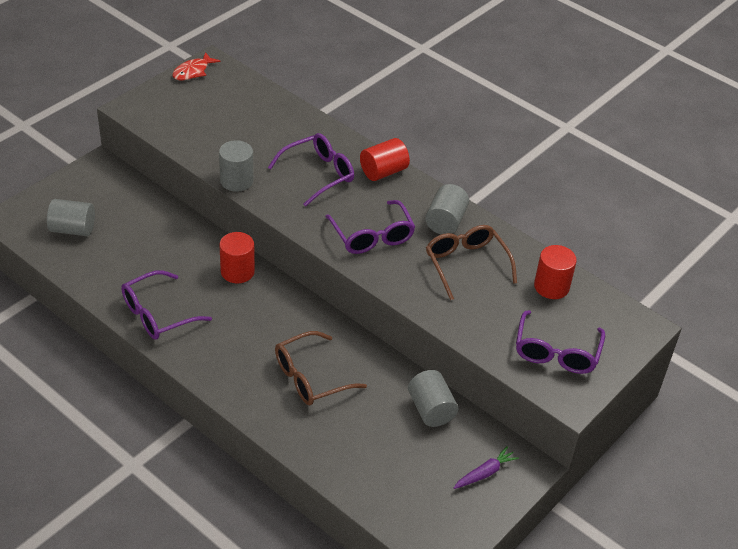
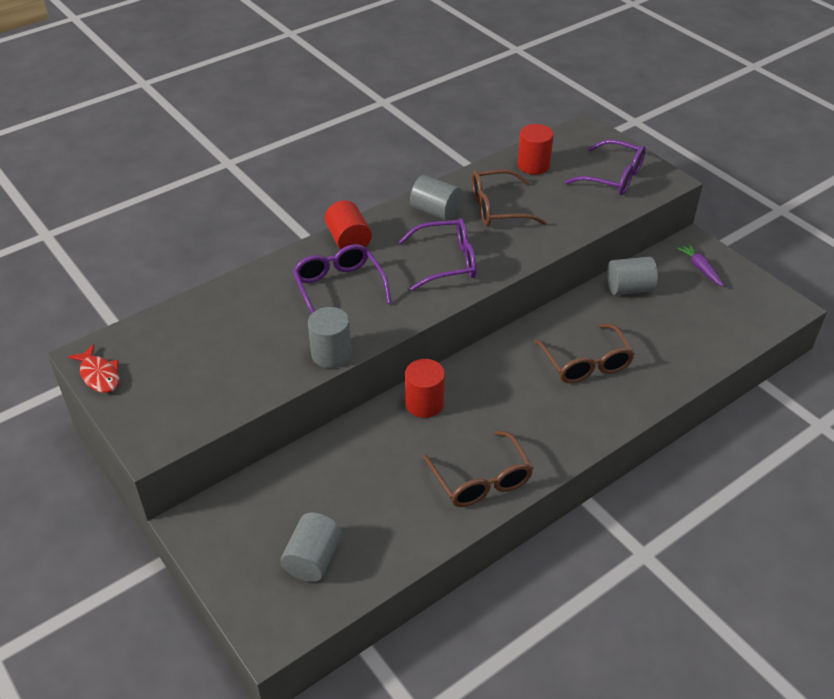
camera: 75 degrees left, 0 degrees up
(158, 314) = (481, 480): purple glasses -> brown glasses

